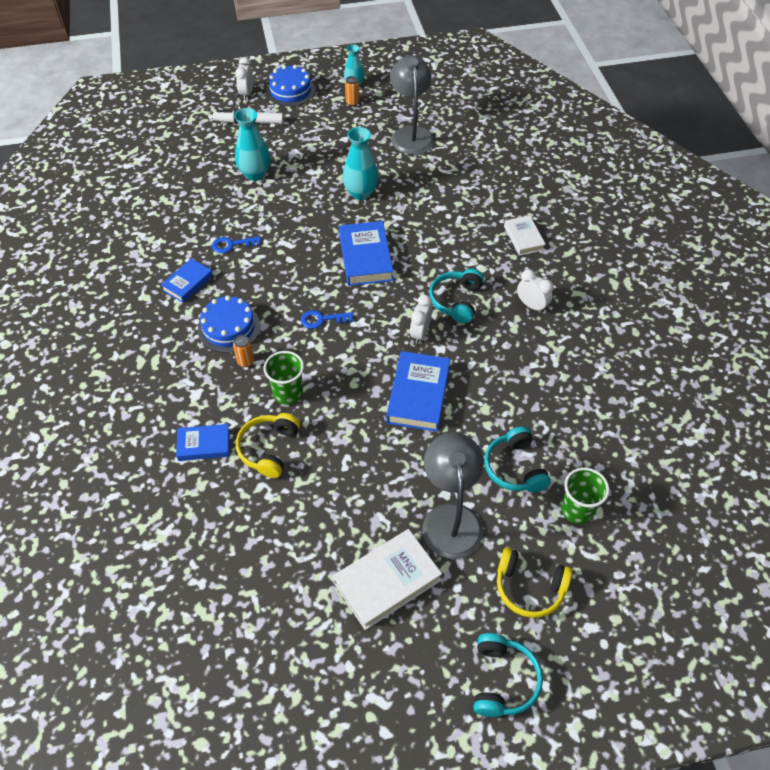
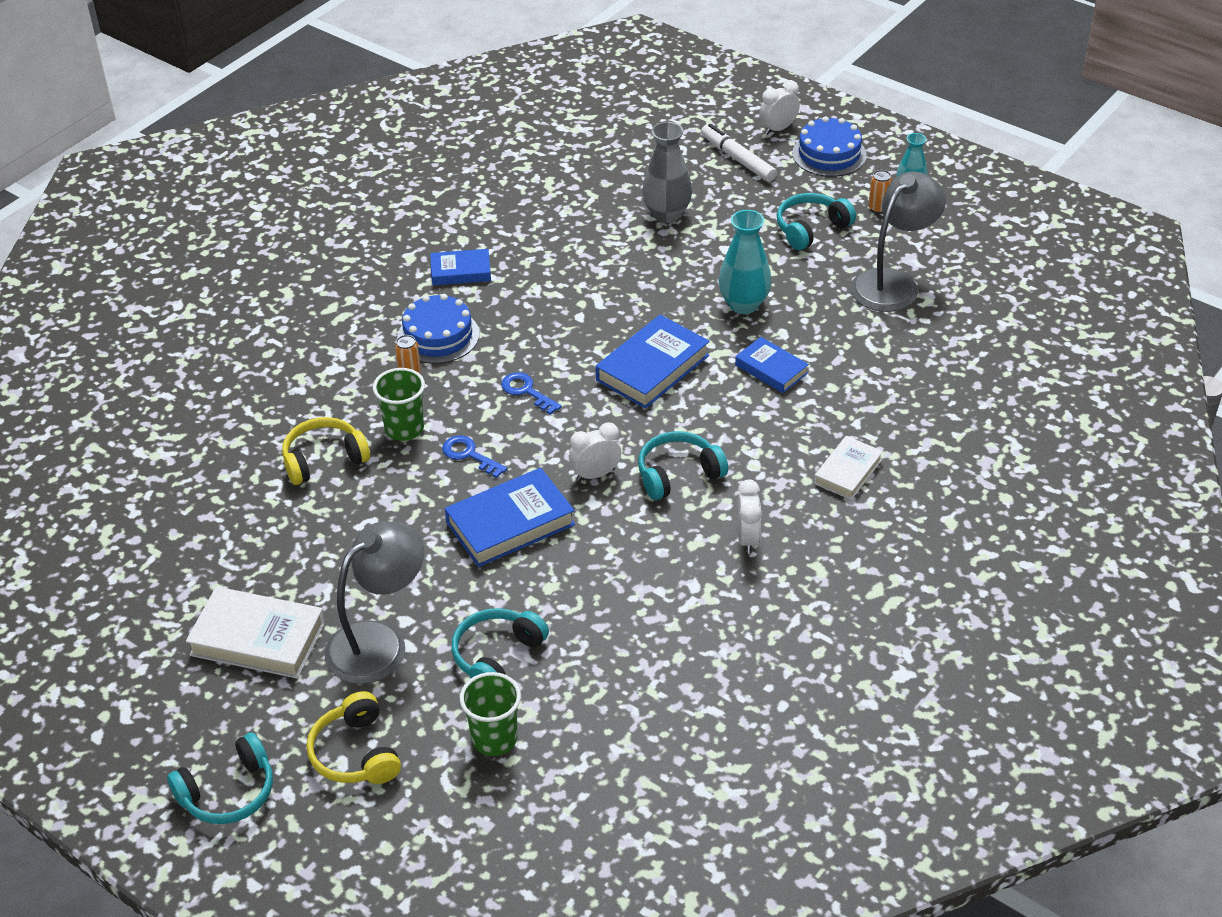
camera: 50 degrees right, 10 degrees down
(204, 445) = (281, 414): blue book -> blue book (771, 369)
(232, 245) = (547, 265): blue key -> blue key (469, 455)
(255, 174) = (667, 214): turquoise vase -> grey vase
(336, 133) = (811, 229): none -> turquoise headphones

